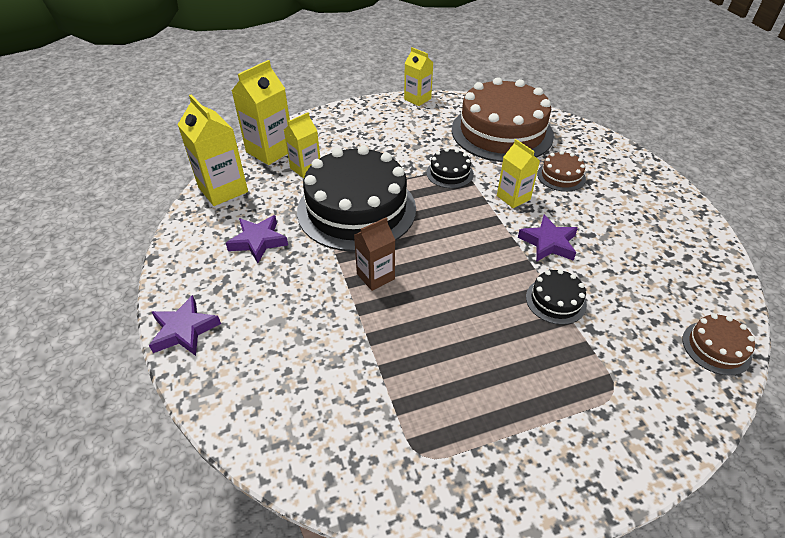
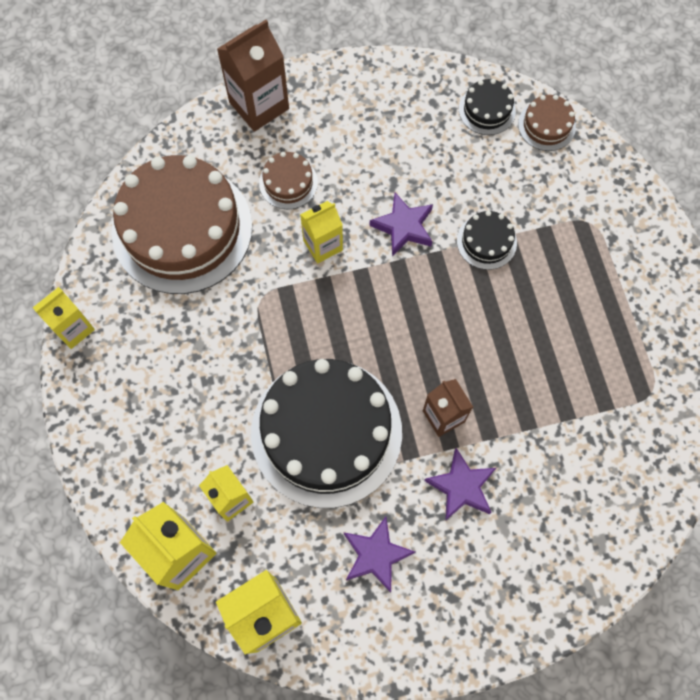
camera: 85 degrees left, 25 degrees up
(184, 330) = (513, 627): purple star -> purple star (461, 487)
(449, 173) = (266, 310): black cake -> black cake (487, 110)
(621, 157) = (259, 105): none -> brown carton

